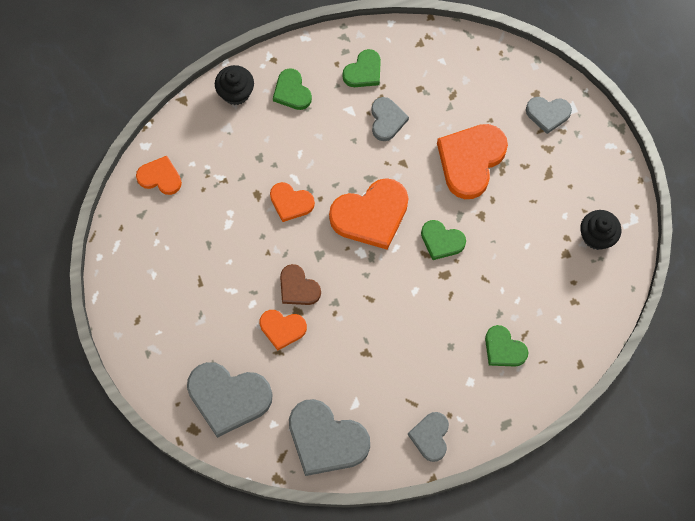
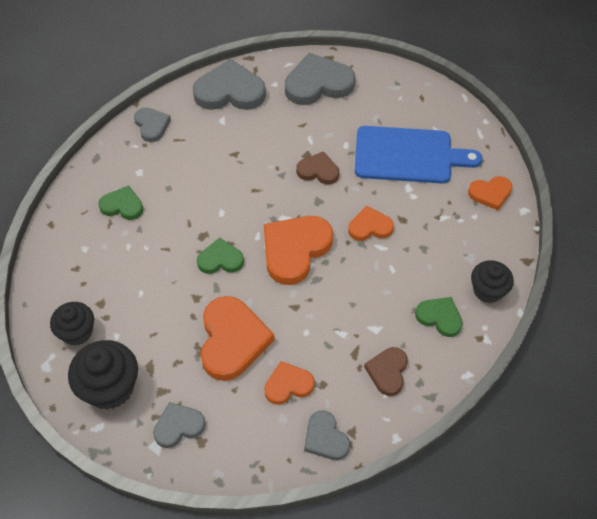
camera: 150 degrees right, 15 degrees down
(202, 258) = (408, 155): none -> blue cutting board
(282, 329) = (310, 140): orange heart -> orange heart (288, 385)
(363, 71) = (387, 372): green heart -> brown heart
(387, 120) = (334, 337): grey heart -> grey heart (325, 438)
(588, 172) = (110, 387): none -> black cupcake

